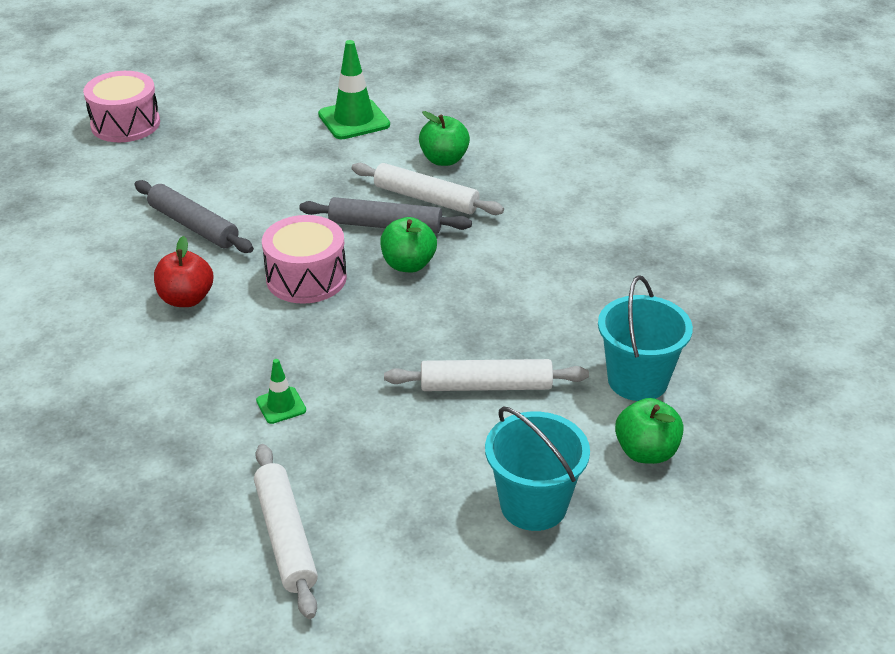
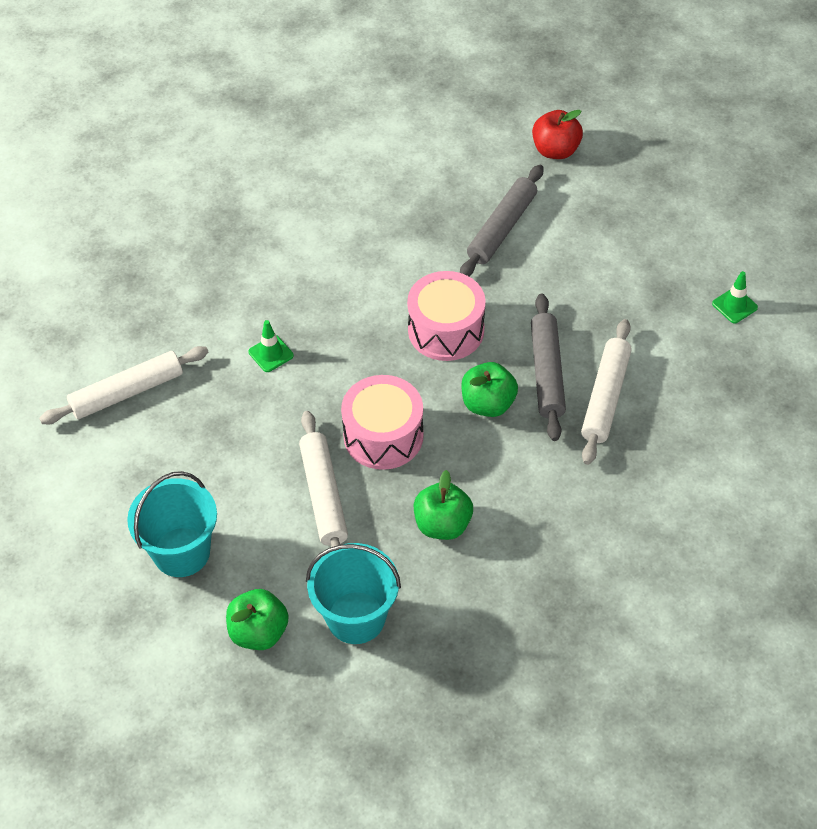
camera: 80 degrees right, 15 degrees up
(125, 124) = (654, 129): pink drum -> pink drum (383, 436)
(186, 299) = (394, 254): red apple -> red apple (555, 150)
(354, 120) = (734, 305): green traffic cone -> green traffic cone, size x0.53
(444, 160) = (684, 400): green apple -> green apple (442, 524)

